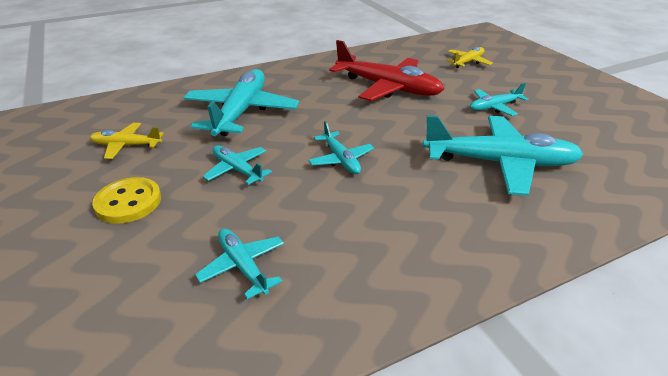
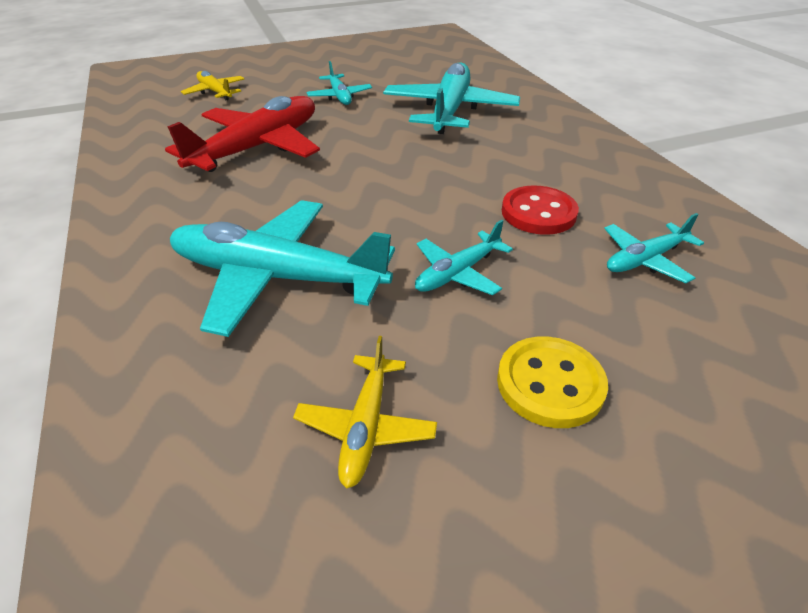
camera: 85 degrees left, 5 degrees up
(314, 209) = (538, 213): none -> red button
(341, 159) = (436, 191): turquoise plane -> none

